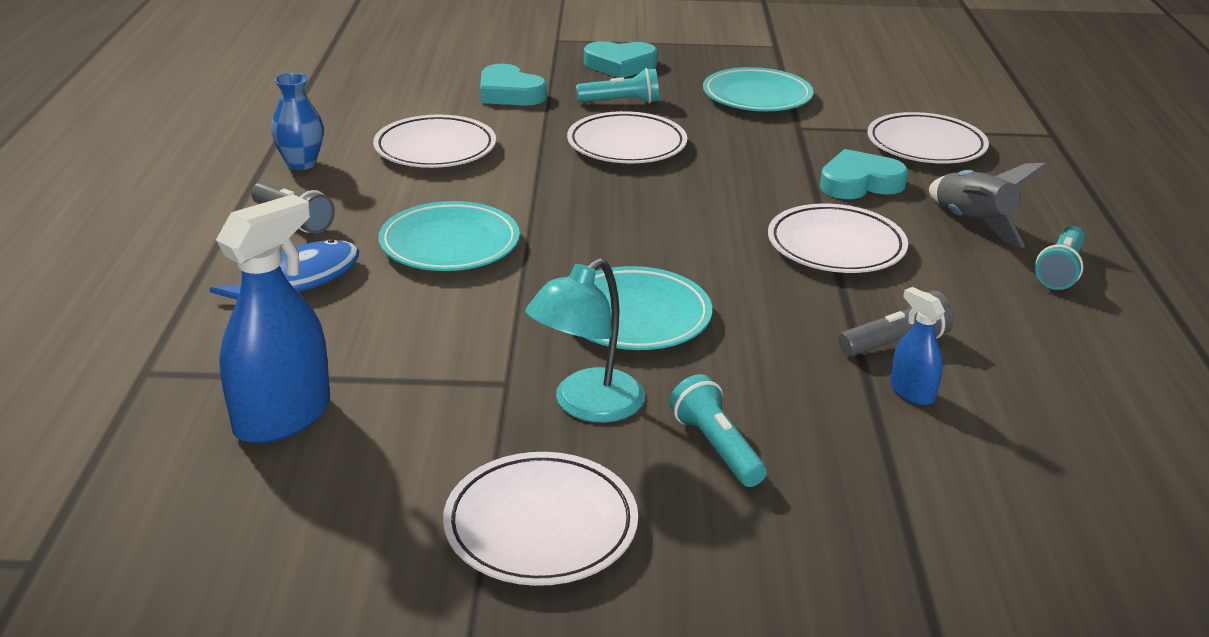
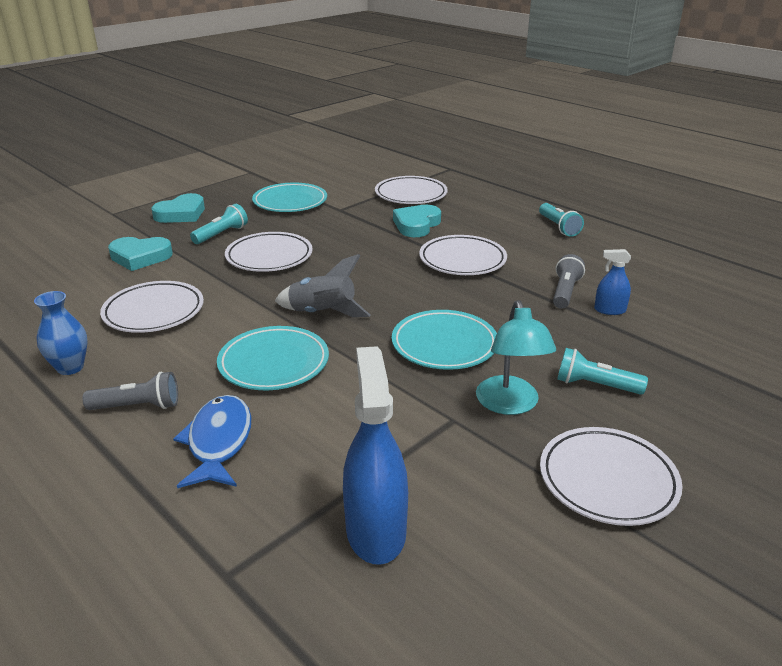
camera: 45 degrees left, 0 degrees up
(972, 223) = (493, 222): grey rocket -> grey rocket (322, 313)

